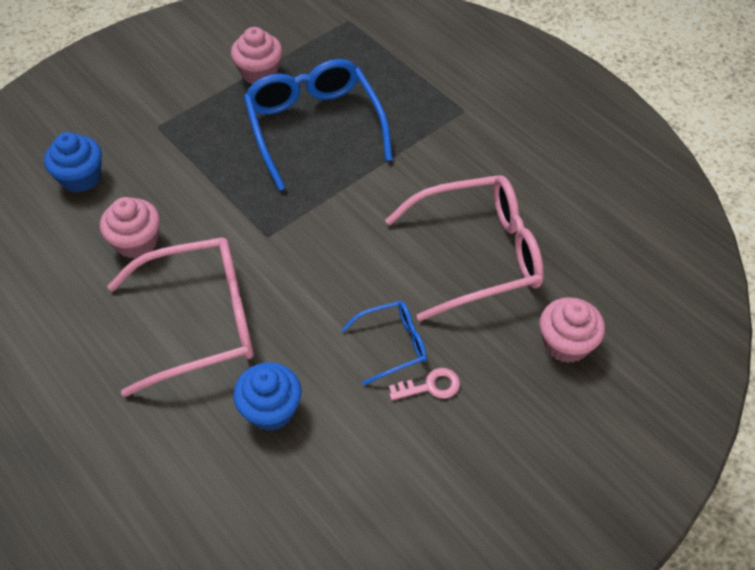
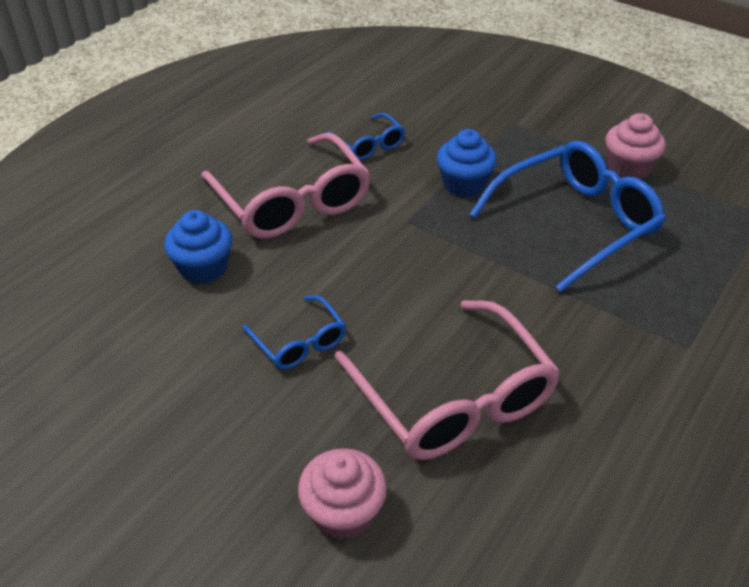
camera: 75 degrees right, 10 degrees down
(81, 178) = (427, 98): blue cupcake -> blue cupcake (464, 184)
(137, 242) = (368, 145): pink cupcake -> blue glasses
(431, 386) = (252, 384): pink key -> none

